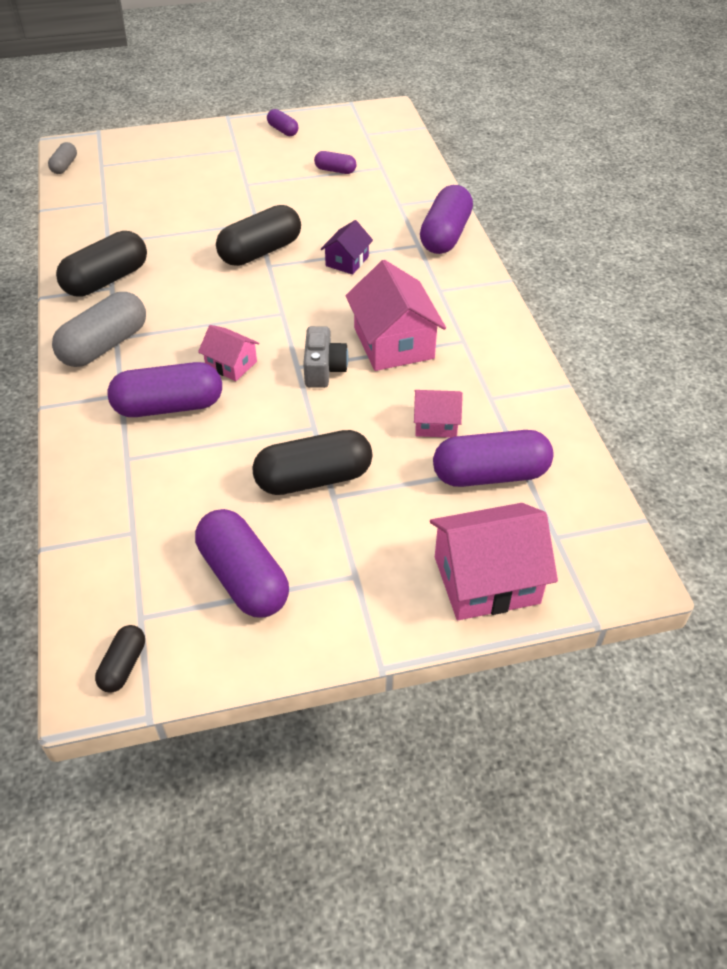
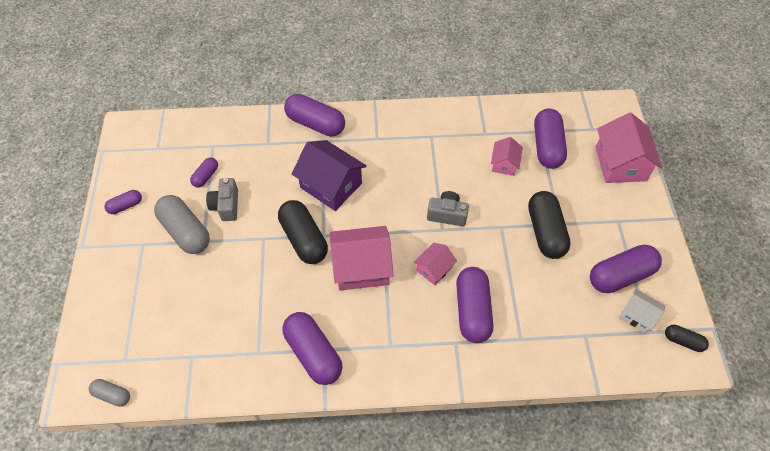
camera: 80 degrees left, 10 degrees up
(104, 345) = (398, 354): grey capsule -> grey capsule (185, 232)
(106, 280) = (313, 353): black capsule -> purple capsule
(170, 601) = (637, 315): none -> white house
(297, 190) = (226, 205): none -> grey camera
(347, 261) = (331, 185): purple house -> purple house, size x1.83
(393, 343) = (427, 172): pink house -> pink house (362, 267)

